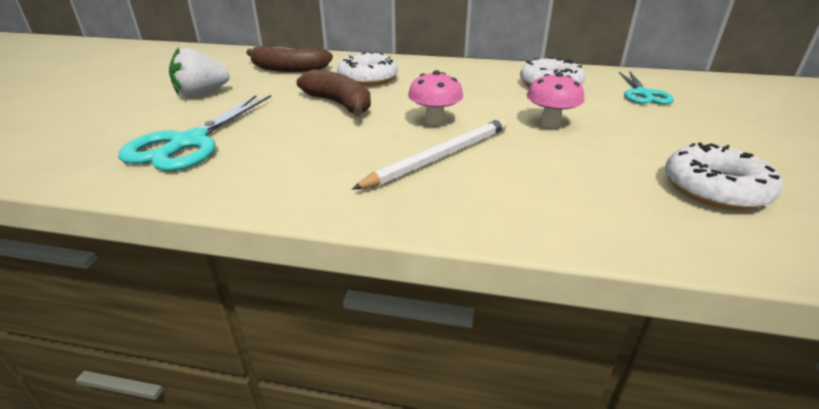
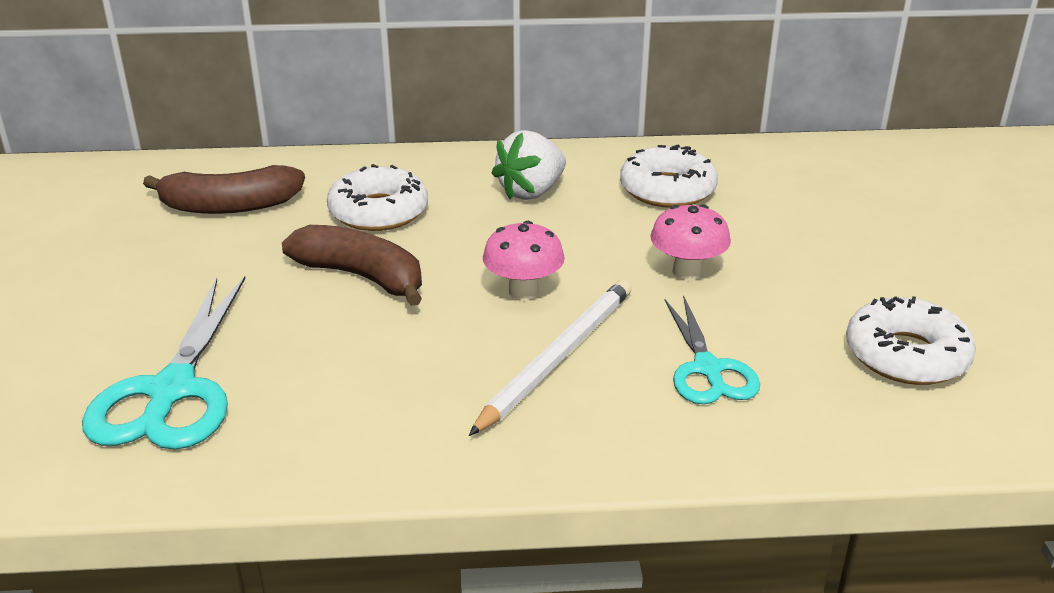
camera: 15 degrees left, 0 degrees up
(201, 94) = (114, 285): white strawberry -> white strawberry (531, 192)
(642, 94) = (801, 193): turquoise scissors -> turquoise scissors (707, 369)

